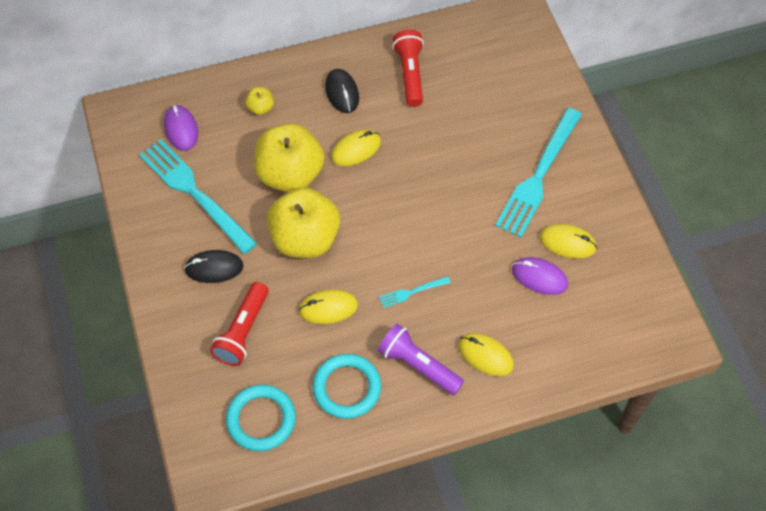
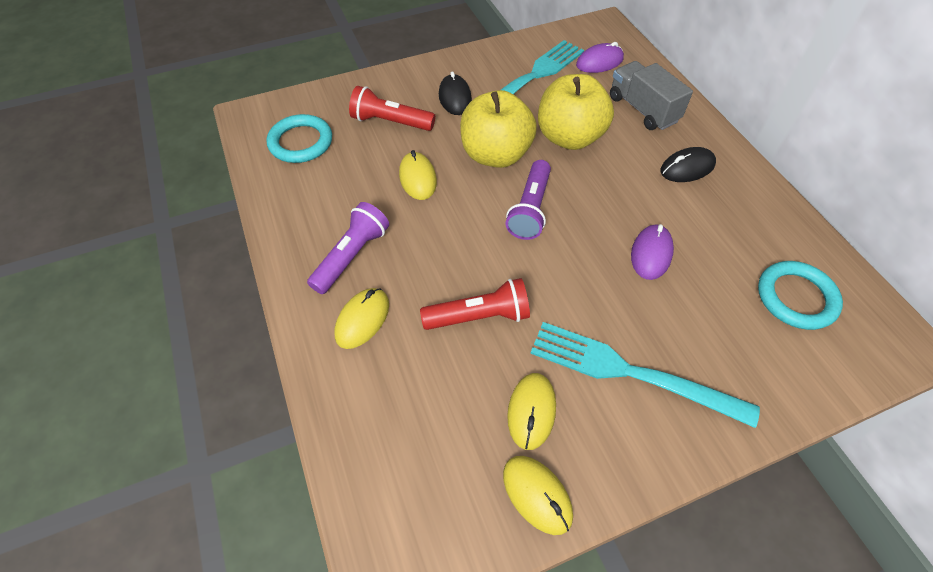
camera: 85 degrees right, 5 degrees down
(260, 108) = (643, 109): yellow apple -> grey truck
(347, 388) = (329, 199): turquoise ring -> turquoise ring (796, 298)
(356, 149) = (615, 185): yellow mouse -> yellow mouse (537, 495)
(377, 219) = (530, 209): none -> purple flashlight
(410, 74) = (739, 225): red flashlight -> red flashlight (479, 316)
(411, 292) = (441, 245): turquoise fork -> none
(539, 277) = (473, 376): purple mouse -> purple mouse (651, 254)

